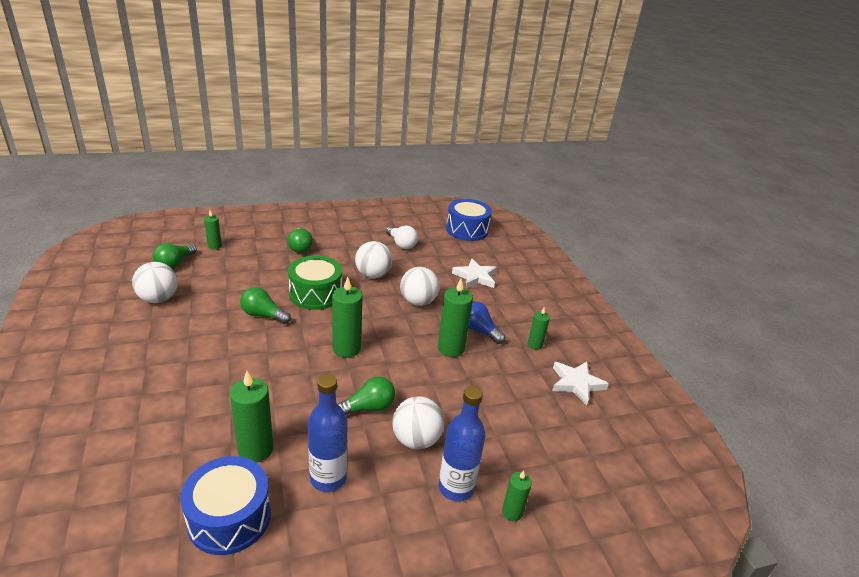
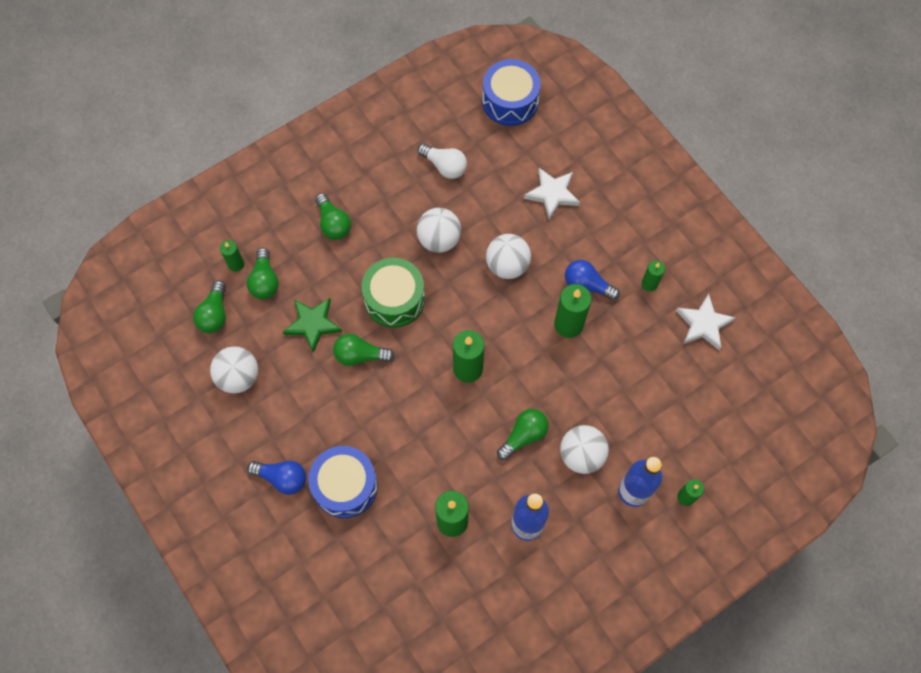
camera: 15 degrees left, 35 degrees up
(131, 367) = (282, 478): none -> blue light bulb
(227, 259) = (265, 281): none -> green light bulb
(229, 517) = (470, 591): blue drum -> blue drum (345, 486)
(242, 289) = (313, 324): none -> green star

